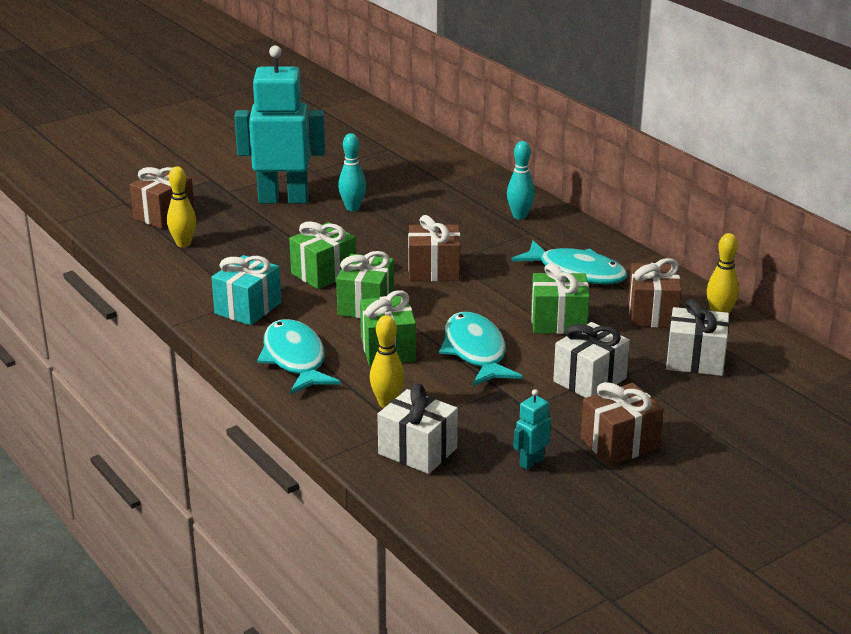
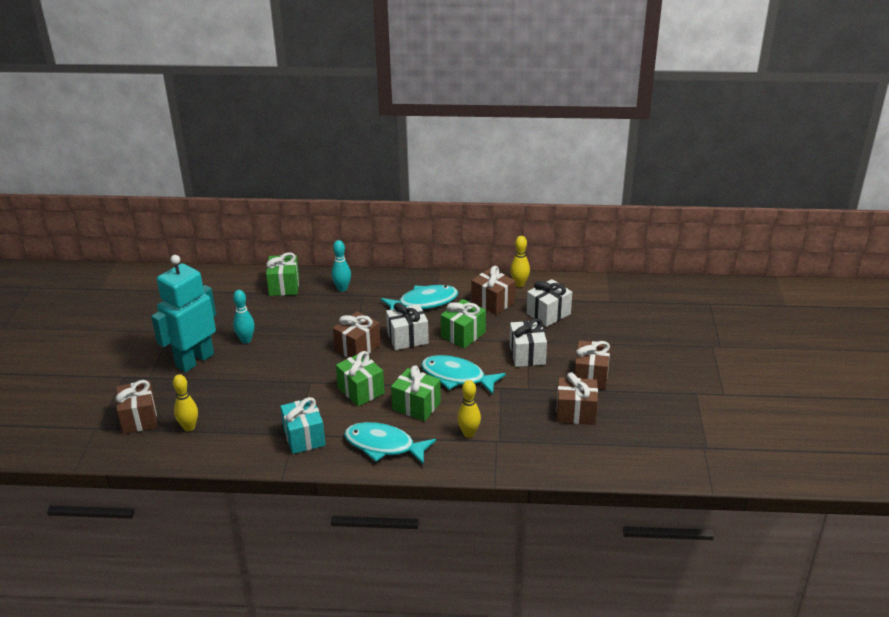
camera: 50 degrees left, 5 degrees up
(324, 273) = (305, 388): green gift -> green gift (284, 286)
(417, 451) = (525, 446): white gift -> white gift (407, 338)
(531, 462) = (576, 412): turquoise robot -> brown gift

